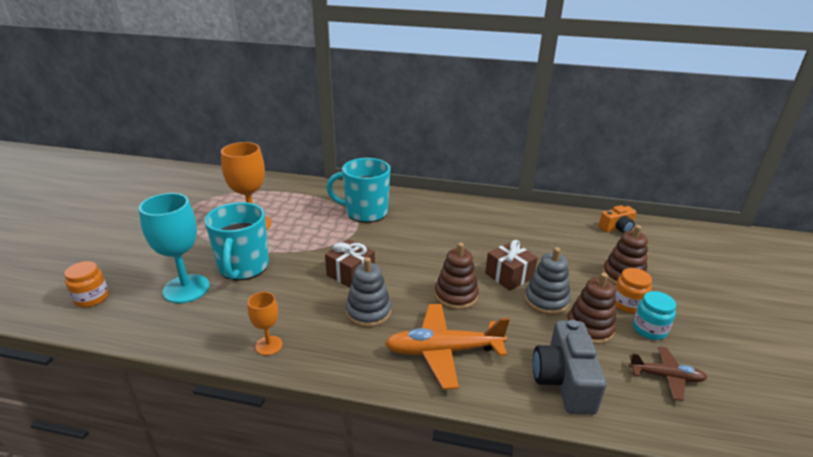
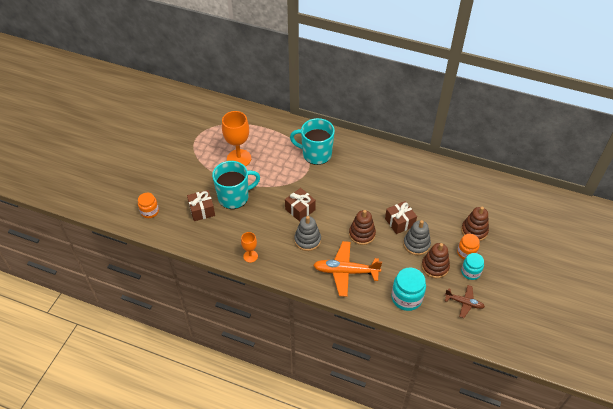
camera: 10 degrees right, 20 degrees up
(186, 289) = (202, 210): turquoise goblet -> brown gift
(243, 267) = (234, 197): turquoise mug -> turquoise mug turned 120 degrees counterclockwise
(564, 381) = (406, 298): grey camera -> turquoise jar
(617, 228) = (490, 188): orange camera -> none

